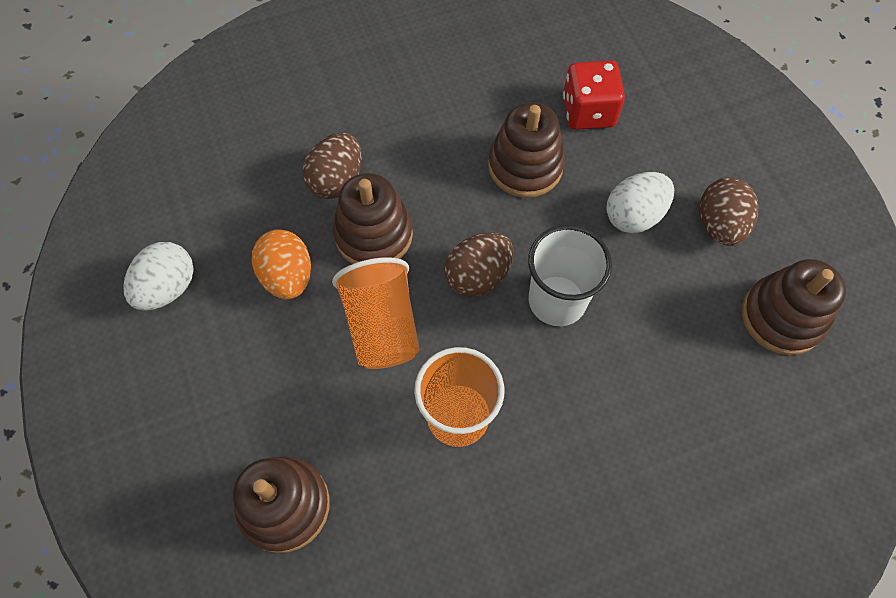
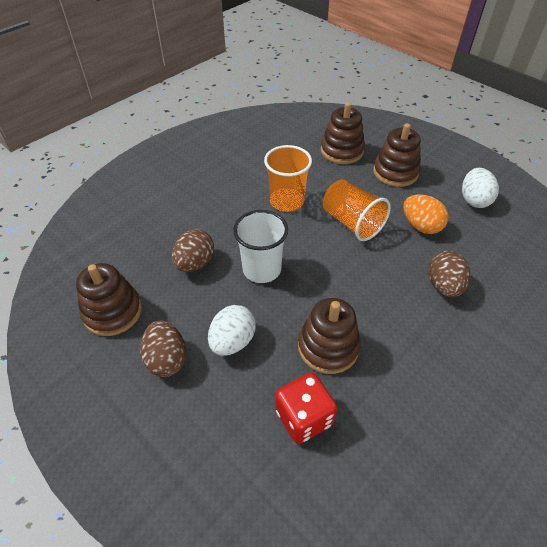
camera: 155 degrees right, 15 degrees down
(373, 234) = (393, 264): brown stacking toy -> brown stacking toy (395, 172)
(478, 276) = (316, 265): brown egg -> brown egg (195, 263)

